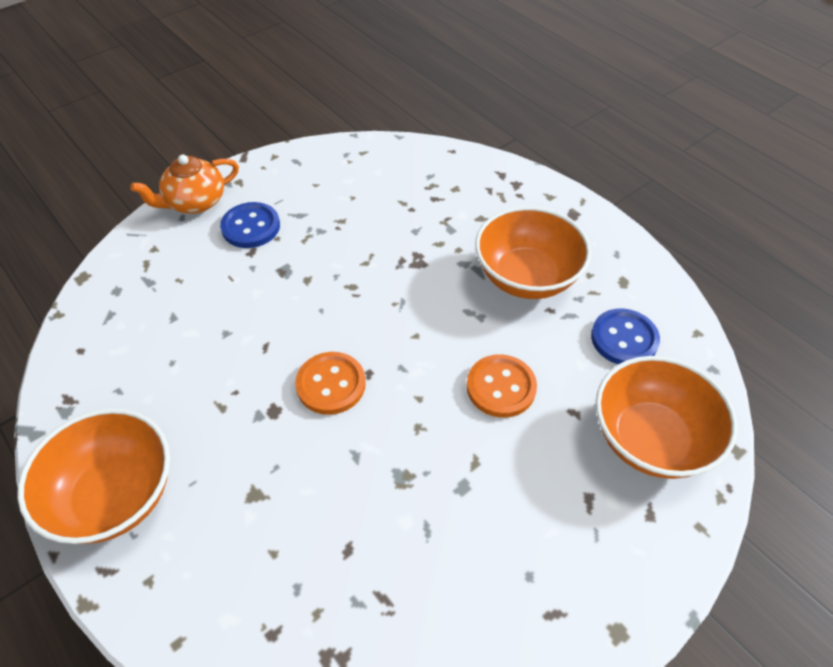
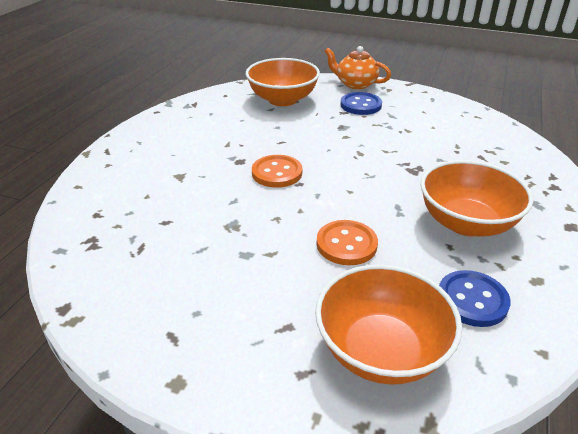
camera: 60 degrees right, 15 degrees down
(115, 496) = (149, 137): orange bowl -> orange bowl (282, 100)

